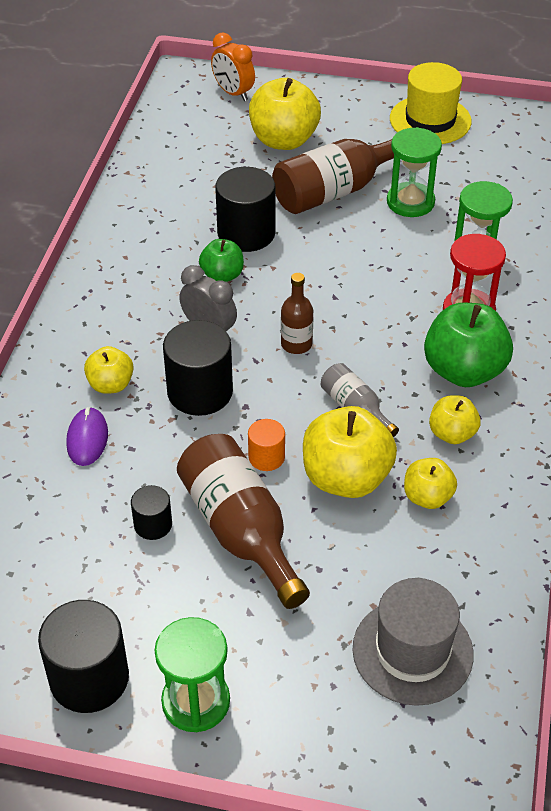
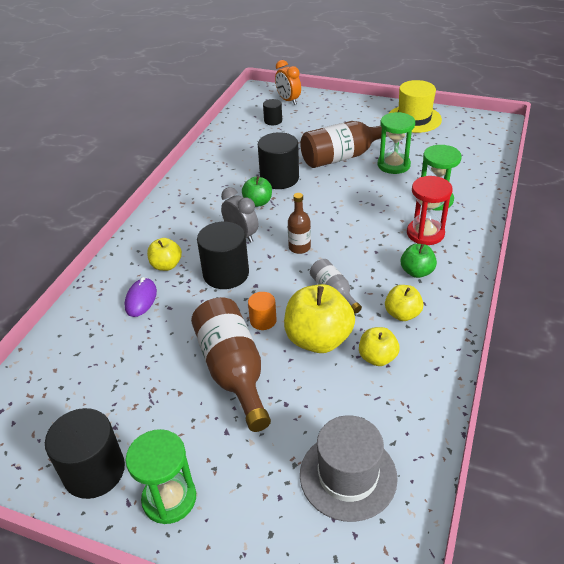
camera: 10 degrees right, 5 degrees down
(153, 525) = (171, 361): black cylinder -> black cylinder (273, 121)
(284, 140) = (315, 127): yellow apple -> none
(464, 371) = (416, 272): green apple -> green apple, size x0.56

